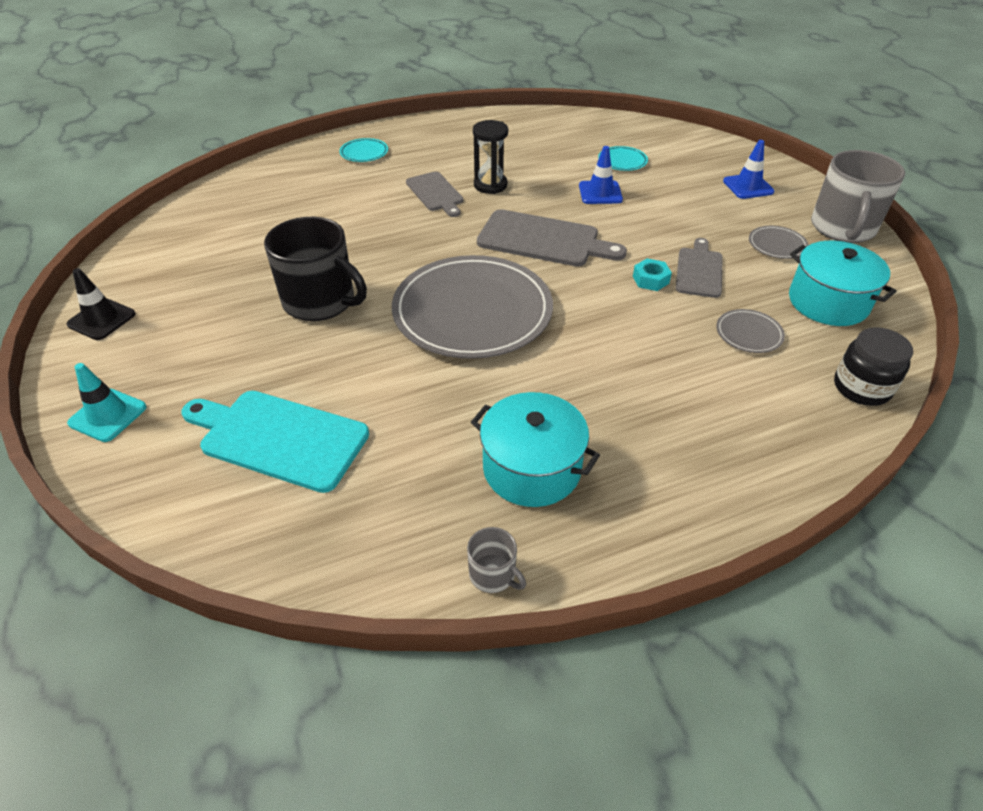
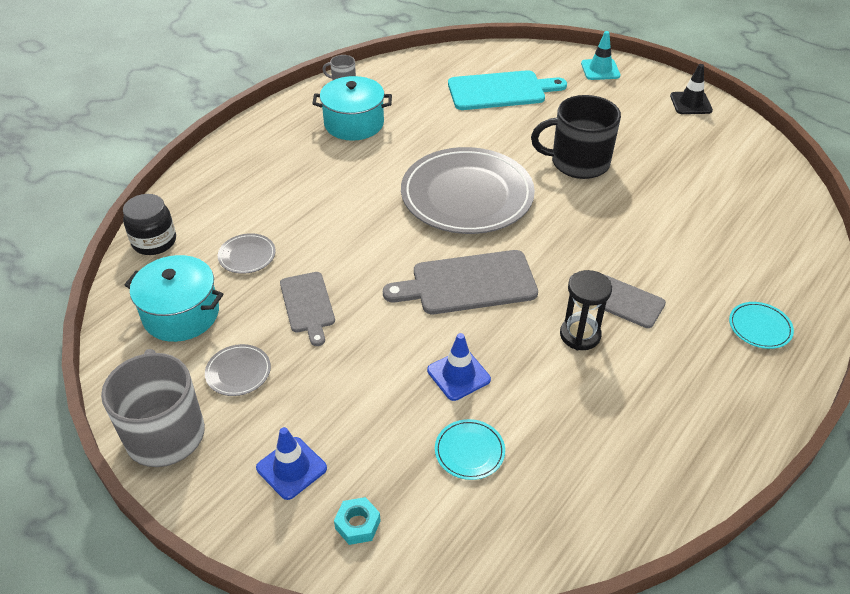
camera: 150 degrees right, 0 degrees up
(650, 280) = (347, 277): turquoise nut -> turquoise nut (357, 524)

